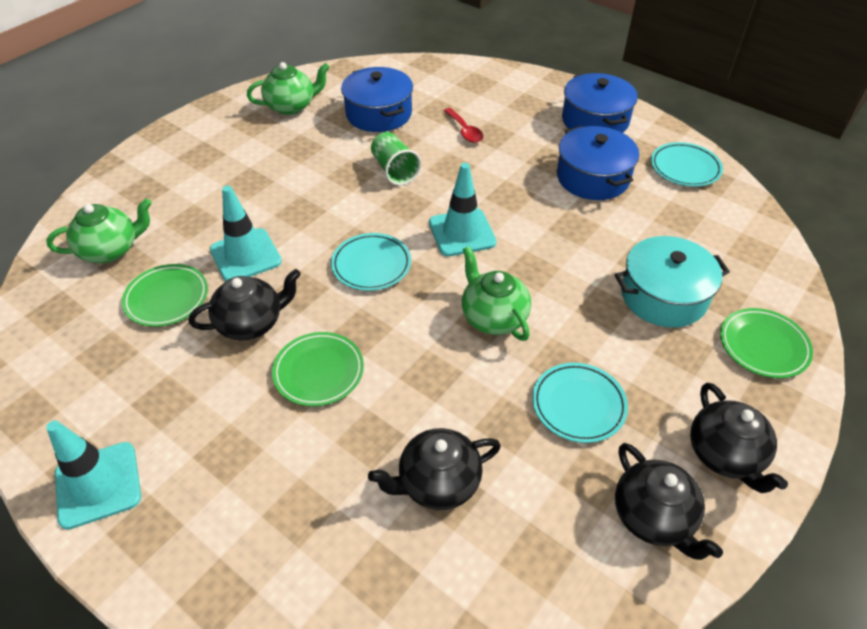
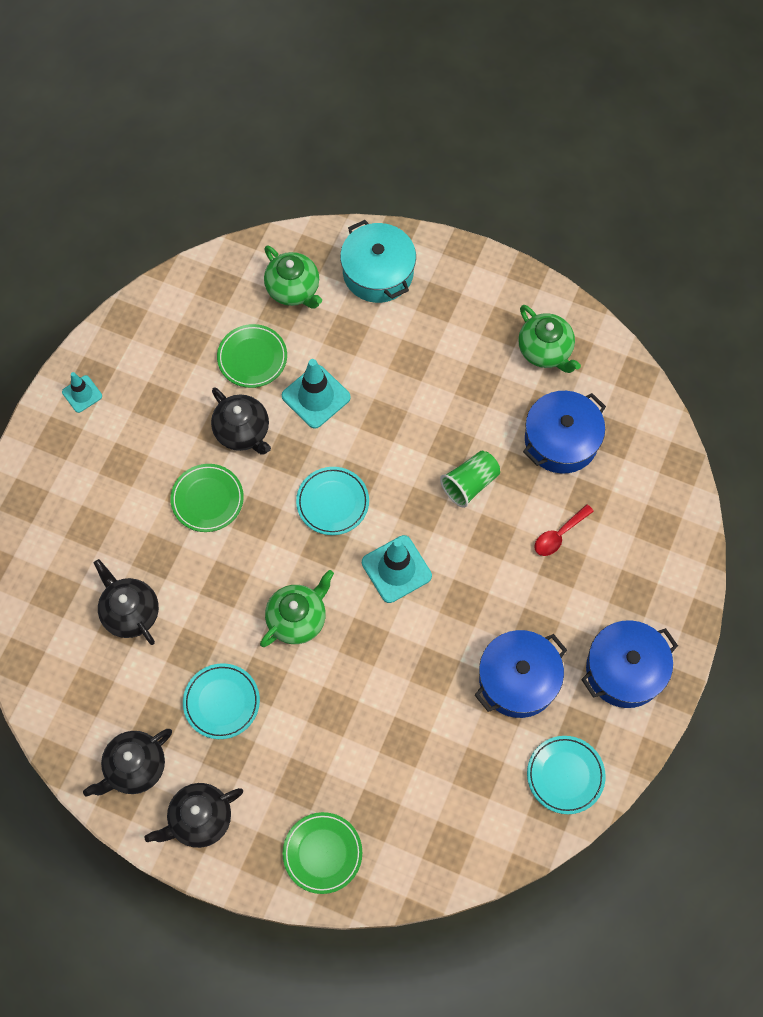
camera: 75 degrees right, 20 degrees up
(98, 485) = (82, 394): turquoise traffic cone -> turquoise traffic cone, size x0.59
(663, 296) = (361, 763): turquoise pot -> turquoise pot (378, 272)

